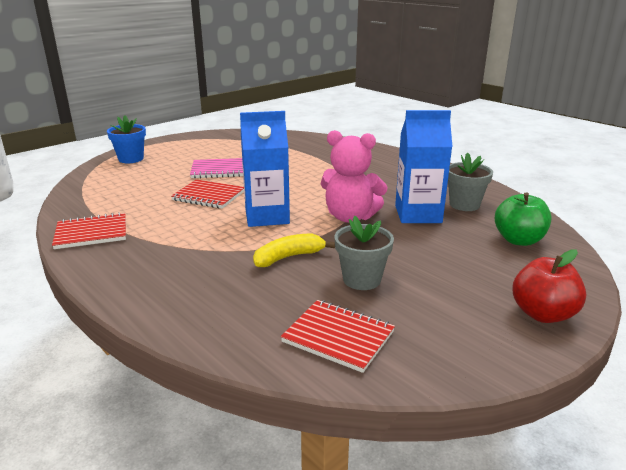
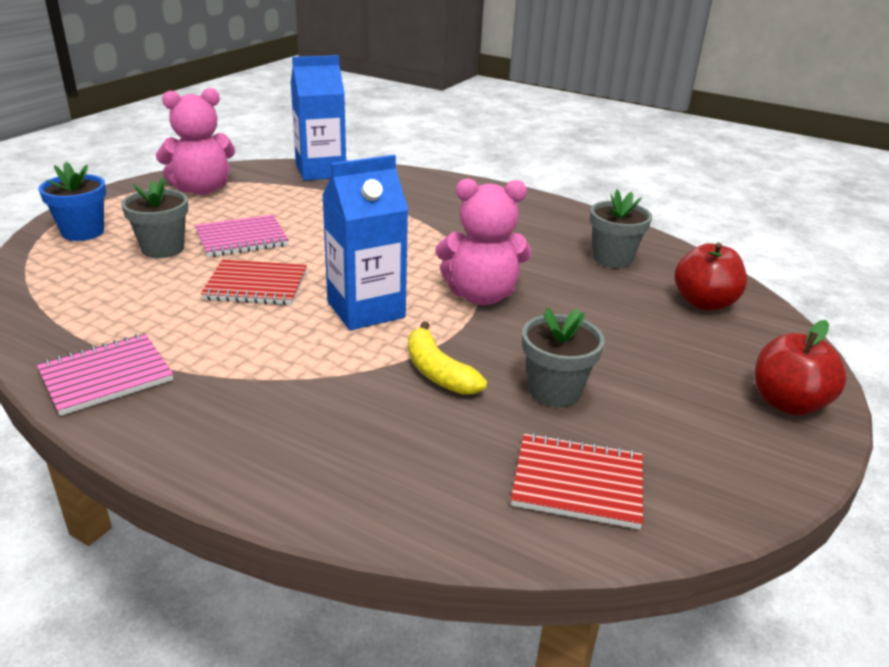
camera: 20 degrees left, 5 degrees up
(91, 233) = (106, 376): red notebook -> pink notebook
(168, 171) = (163, 248): none -> grey flower pot
(213, 142) = (202, 189): none -> pink teddy bear
(288, 257) = (438, 372): yellow banana -> yellow banana turned 75 degrees counterclockwise
(418, 214) = (565, 280): blue carton -> blue carton (321, 171)
(518, 240) = (704, 303): green apple -> red apple

